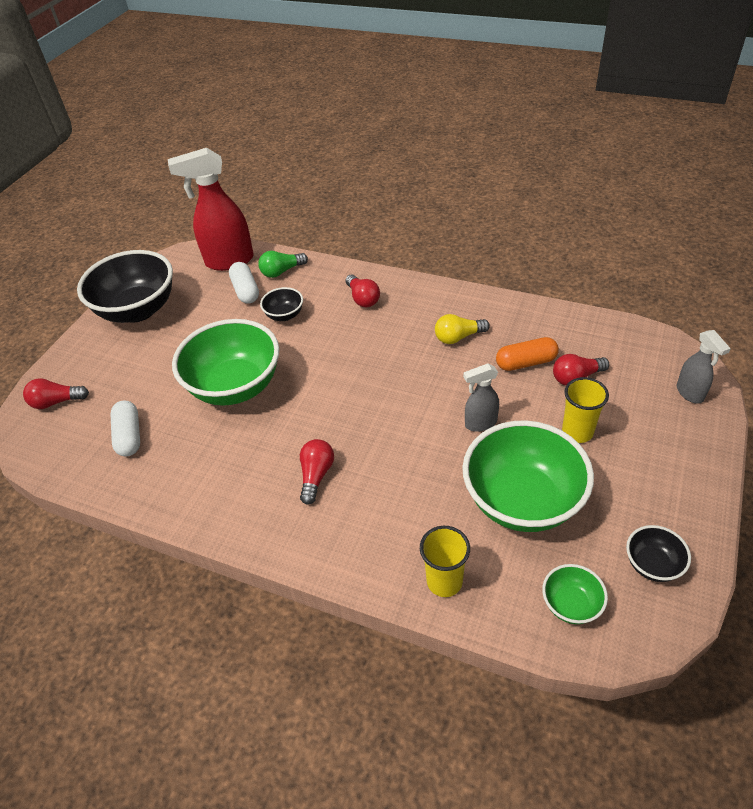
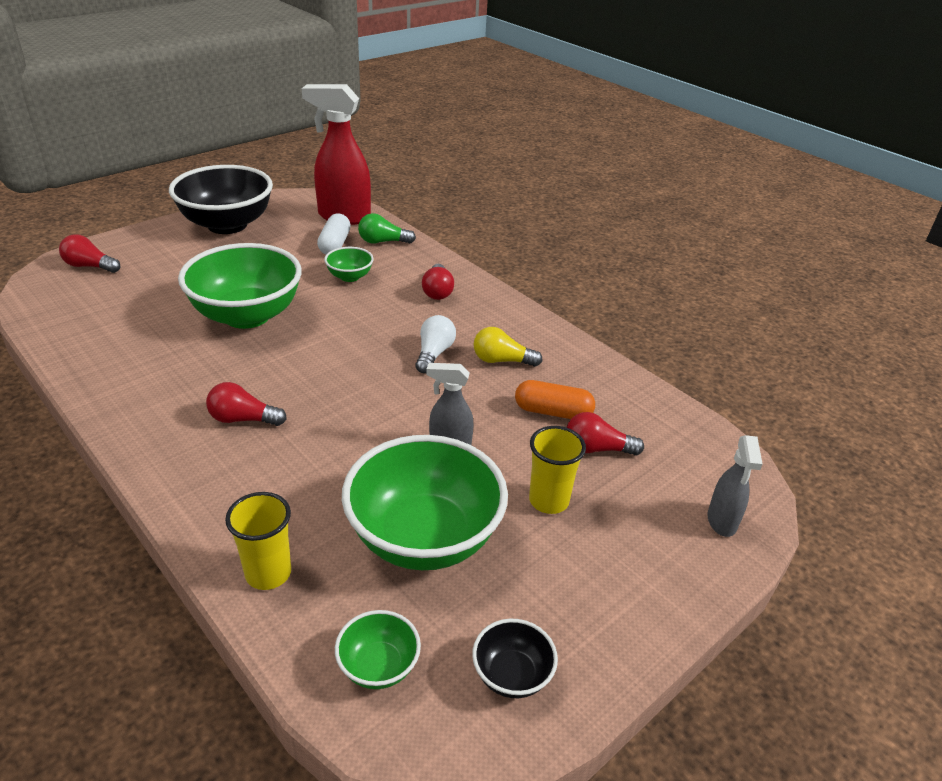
camera: 20 degrees right, 10 degrees down
(129, 436) = (118, 316): white capsule -> none
(284, 315) = (350, 277): black bowl -> green bowl
(316, 475) = (243, 419): red light bulb -> red light bulb turned 120 degrees counterclockwise
(406, 354) = (434, 353): none -> white light bulb

